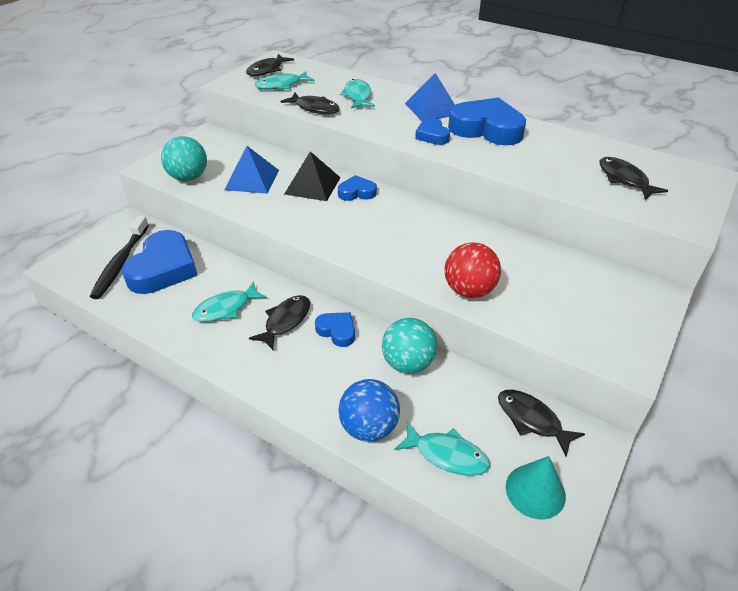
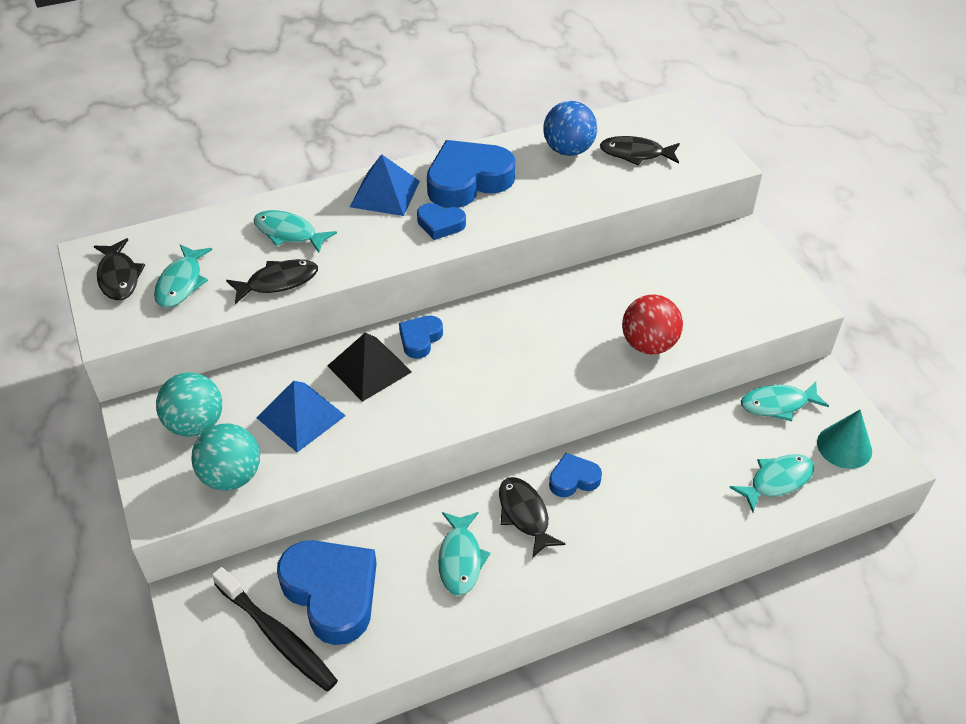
camera: 55 degrees left, 5 degrees up
(369, 427) = (713, 518): blue ball -> blue ball (568, 150)
(408, 363) = (657, 448): turquoise ball -> turquoise ball (195, 424)
(532, 420) = (778, 404): black fish -> turquoise fish

